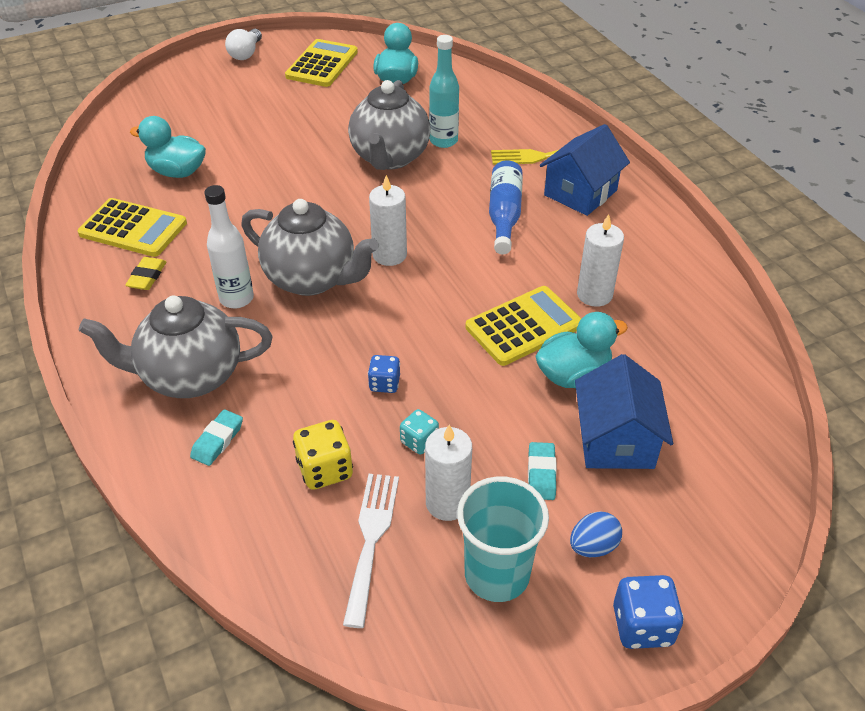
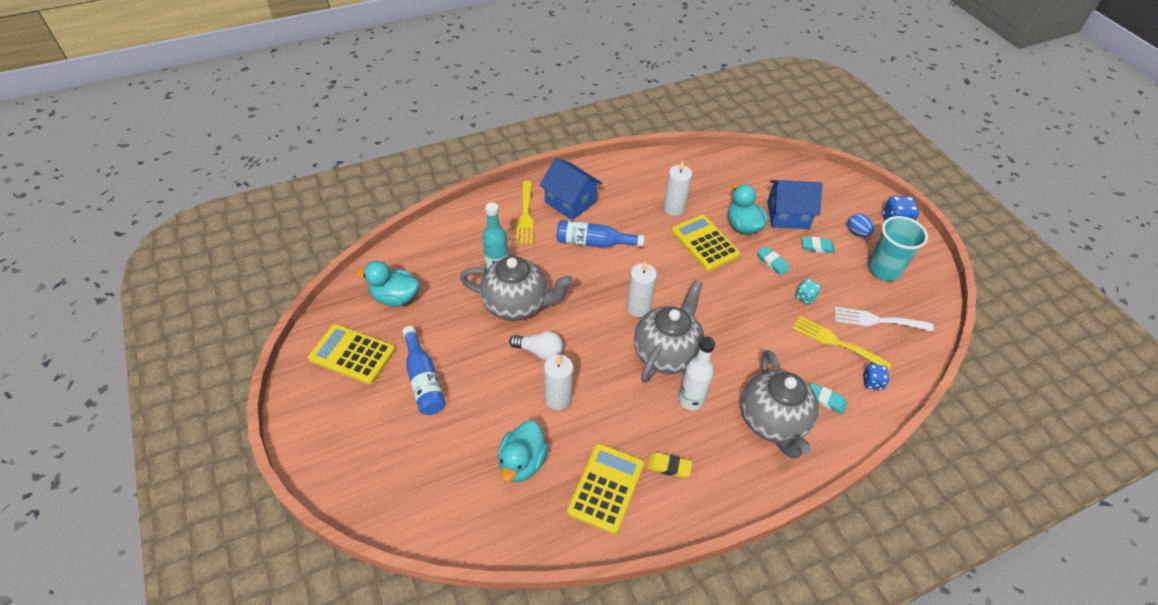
camera: 90 degrees left, 5 degrees up
(246, 53) = (310, 422): white light bulb -> white light bulb (539, 351)
(287, 106) = (423, 380): none -> blue bottle
(325, 469) = (835, 342): yellow dice -> yellow fork
(384, 384) = (763, 312): blue dice -> blue dice (872, 382)
(447, 503) = (845, 287): white candle -> white candle (558, 398)
(493, 406) = (772, 262): none -> turquoise eraser

